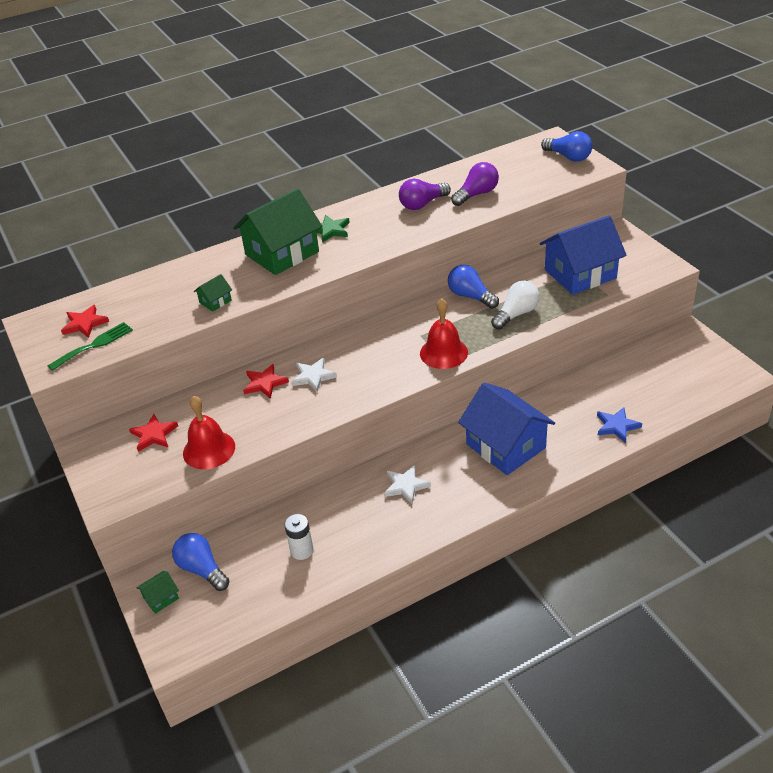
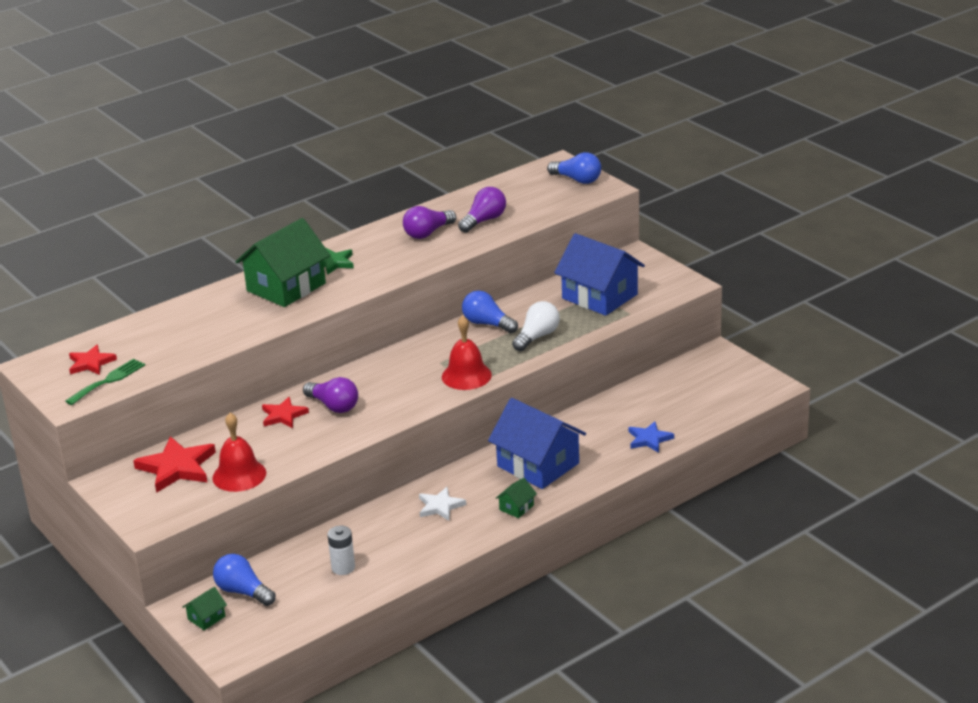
camera: 10 degrees left, 10 degrees down
(154, 435) = (177, 468): red star -> red star, size x1.63
(215, 301) = (226, 334): green house -> green house (516, 507)
(313, 376) = (333, 406): white star -> purple light bulb
(580, 274) = (599, 296): blue house -> blue house turned 75 degrees clockwise

